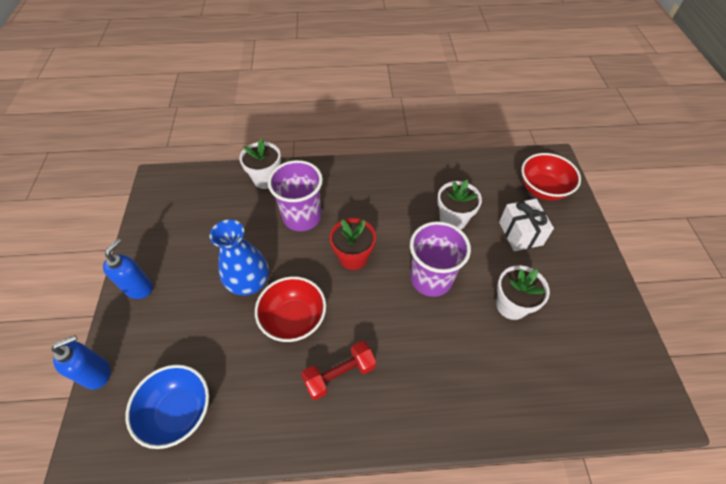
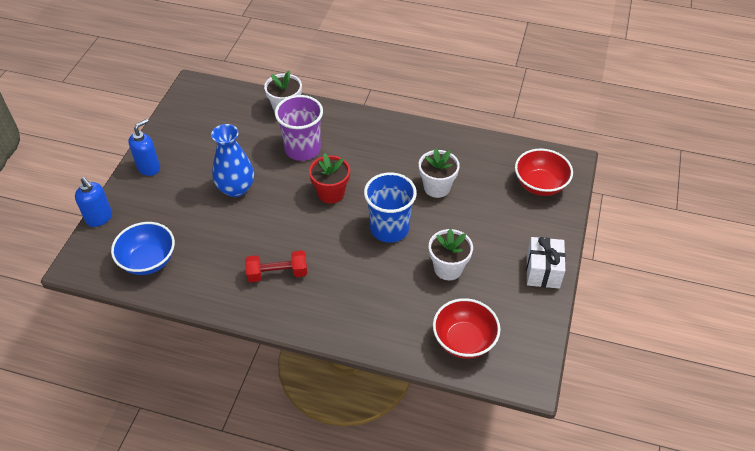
camera: 20 degrees right, 5 degrees down
(97, 373) = (99, 218): blue soap dispenser -> blue soap dispenser turned 60 degrees clockwise
(294, 319) = (260, 225): red bowl -> red bowl (464, 340)
(431, 279) = (389, 228): purple cup -> blue cup
(520, 233) = (493, 216): white gift -> white gift (543, 271)

